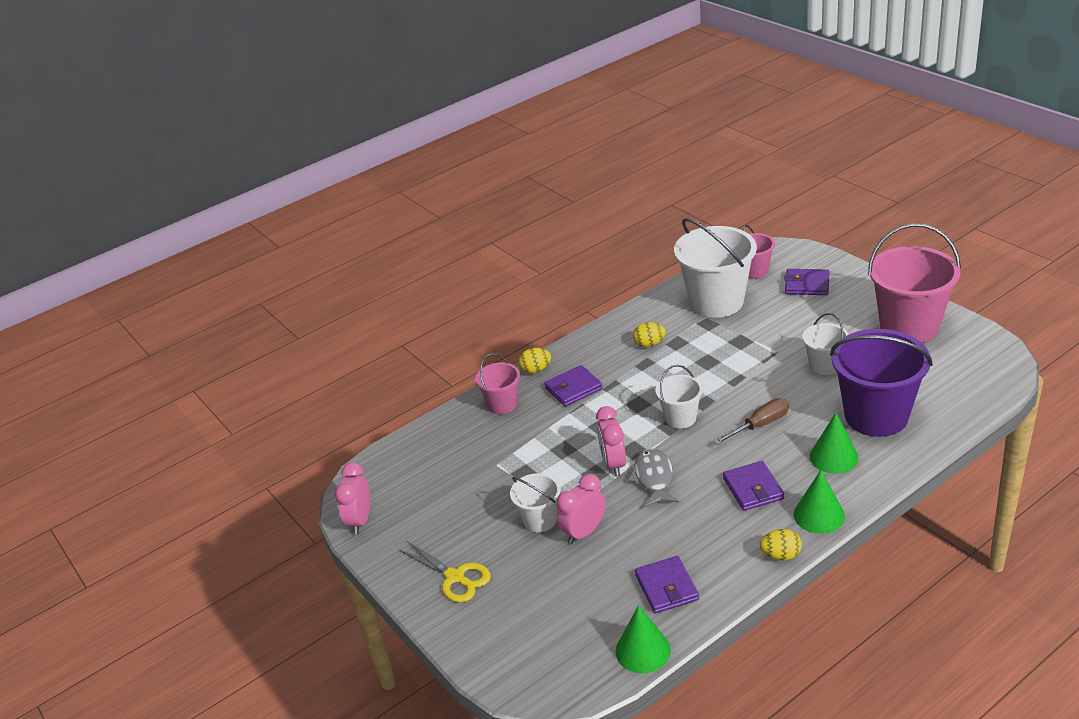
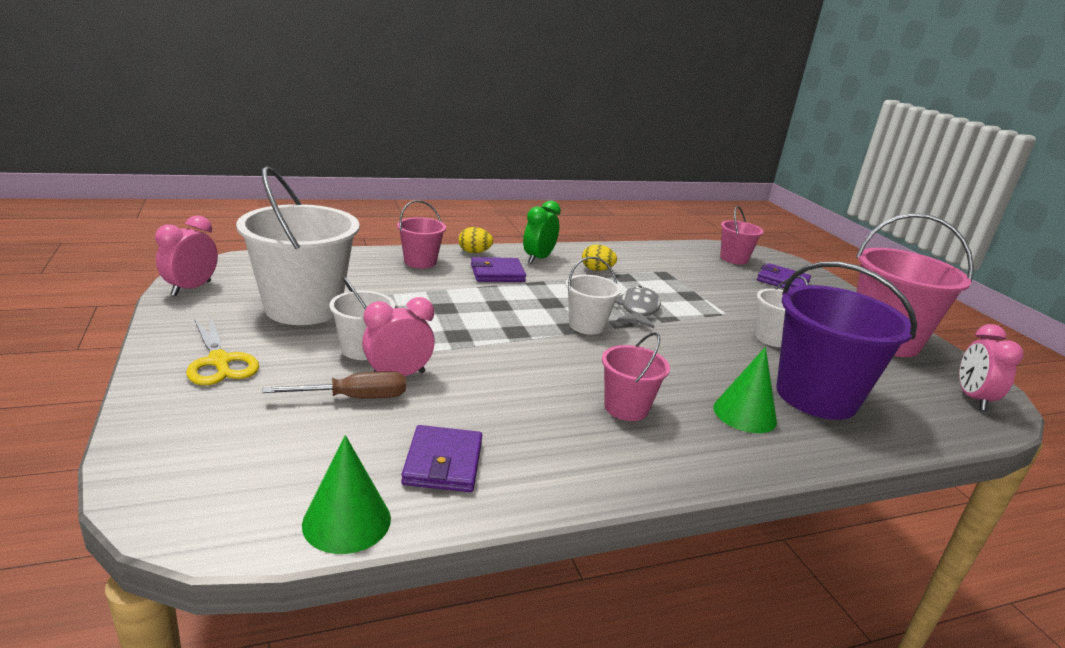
camera: 10 degrees right, 10 degrees down
(593, 352) = (538, 259): none -> green clock
(613, 464) = (485, 335): pink clock -> pink clock (972, 398)
(654, 478) = (518, 360): grey fish -> grey fish (638, 309)
(716, 302) = (683, 265): white bucket -> white bucket (303, 308)
(753, 489) = (626, 408): purple wallet -> pink bucket
(760, 425) = (671, 359): brown screwdriver -> brown screwdriver (354, 398)
(781, 555) = (618, 486): yellow egg -> none
(819, 515) = (695, 462): green cone -> none

